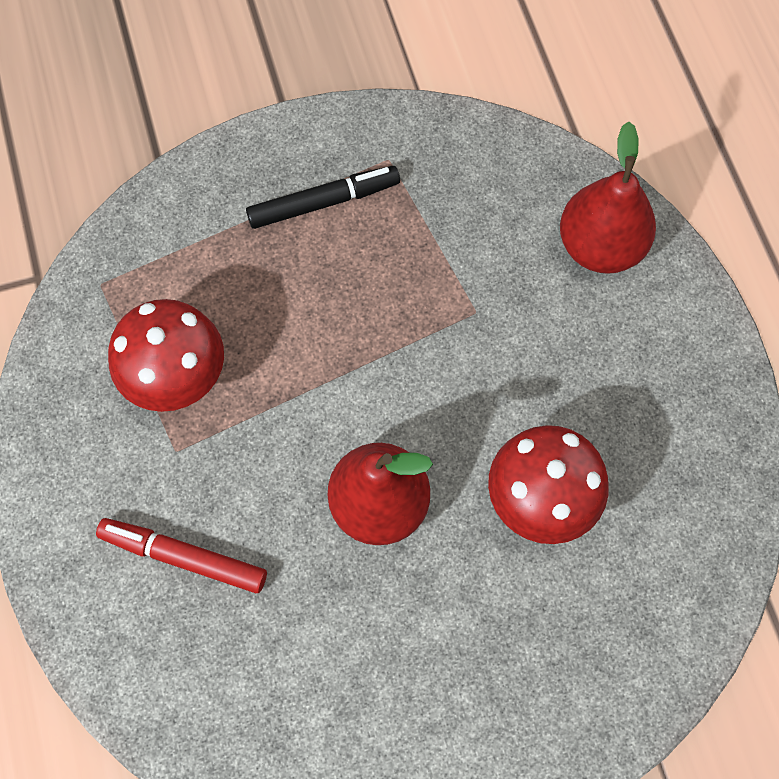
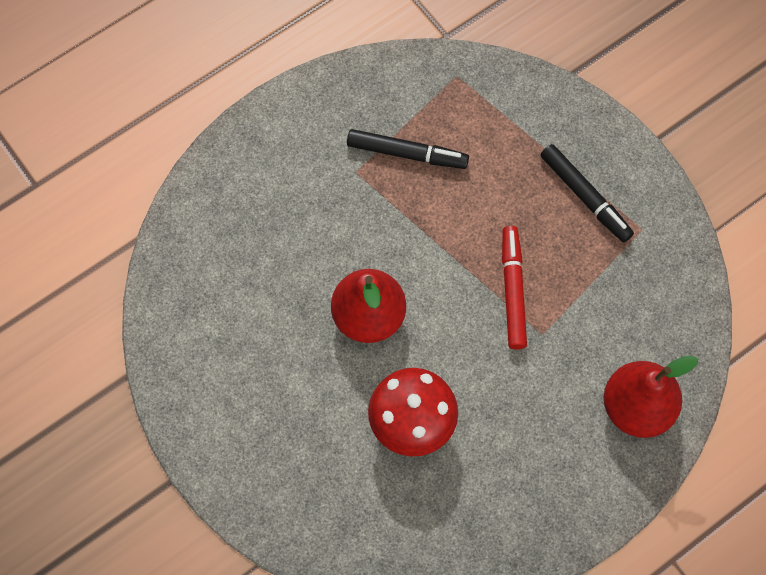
camera: 70 degrees right, 0 degrees up
(178, 380) = (406, 153): red mushroom -> black marker
(184, 558) = (285, 206): red marker -> red marker (512, 291)

